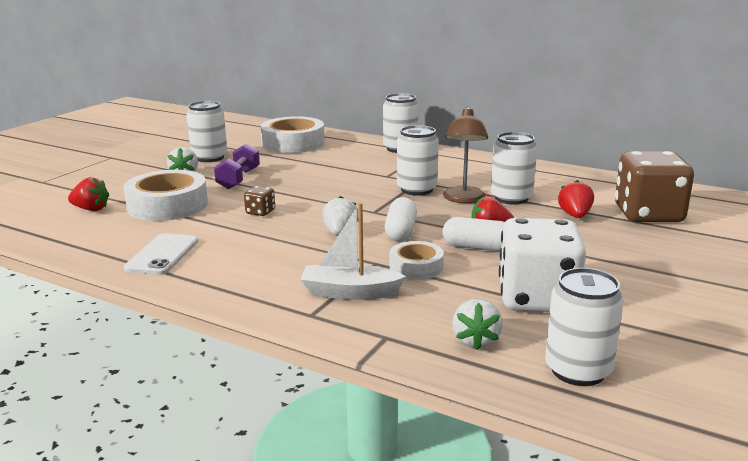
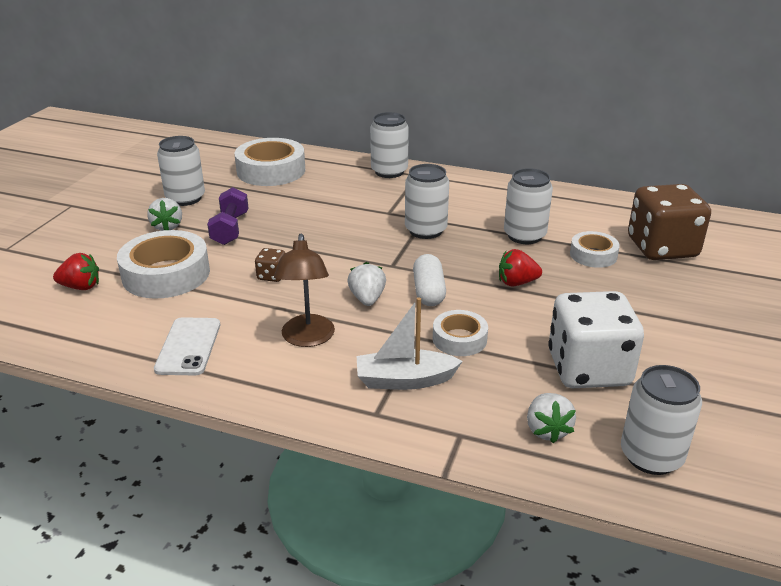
camera: 10 degrees left, 10 degrees up
(464, 199) = (478, 241): brown lamp -> brown lamp (307, 338)
(477, 247) = (511, 307): white capsule -> none
(575, 215) = (593, 255): red strawberry -> white tape

